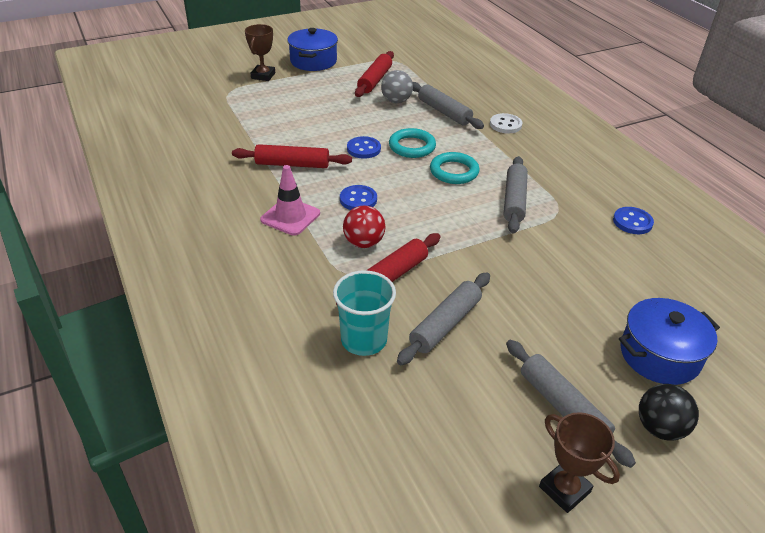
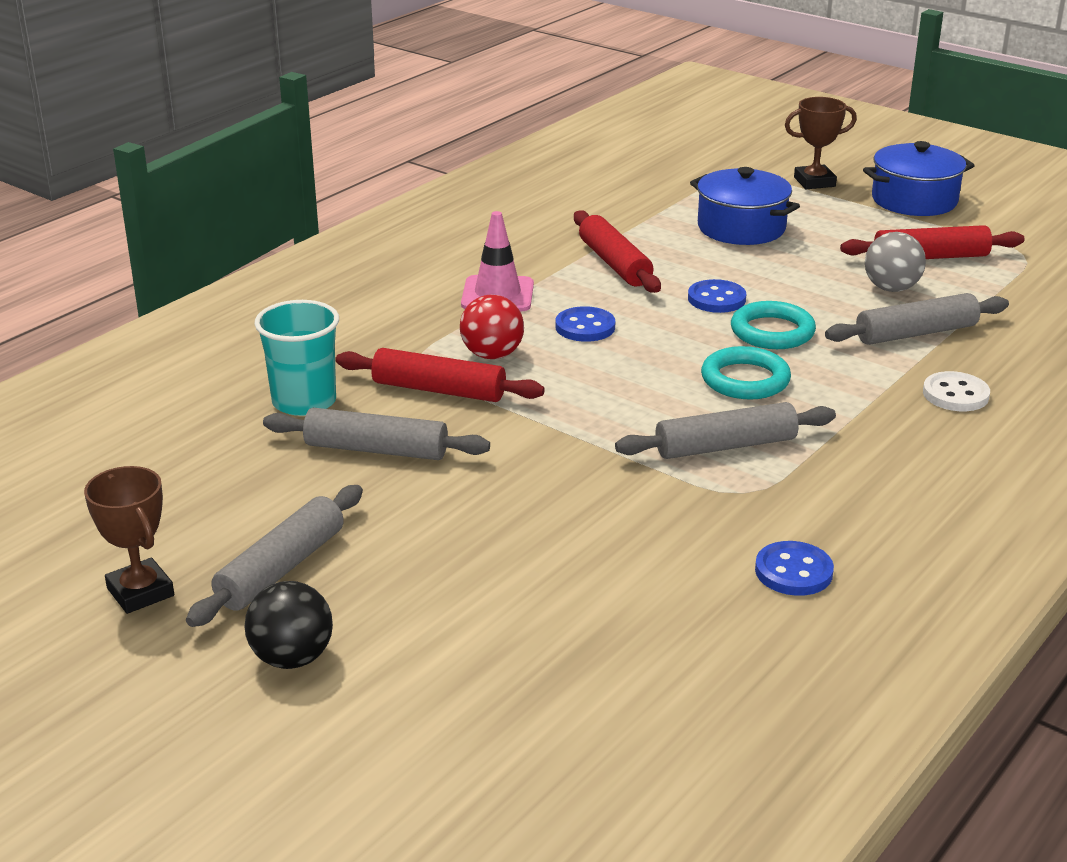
camera: 65 degrees right, 10 degrees down
(444, 112) = (916, 333): grey rolling pin -> grey rolling pin turned 45 degrees clockwise
(564, 489) = (140, 592): brown trophy -> brown trophy turned 60 degrees counterclockwise
(659, 355) = (450, 641): blue pot -> blue pot (741, 228)

